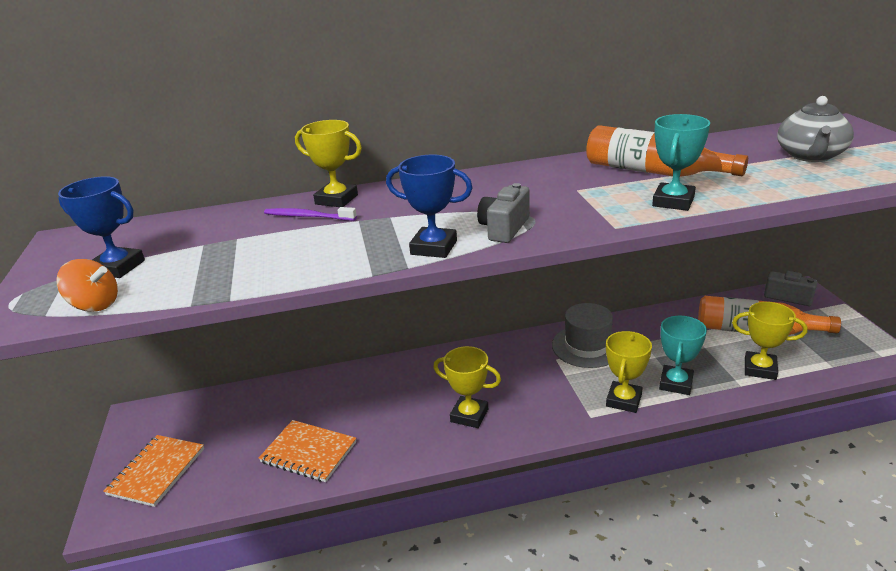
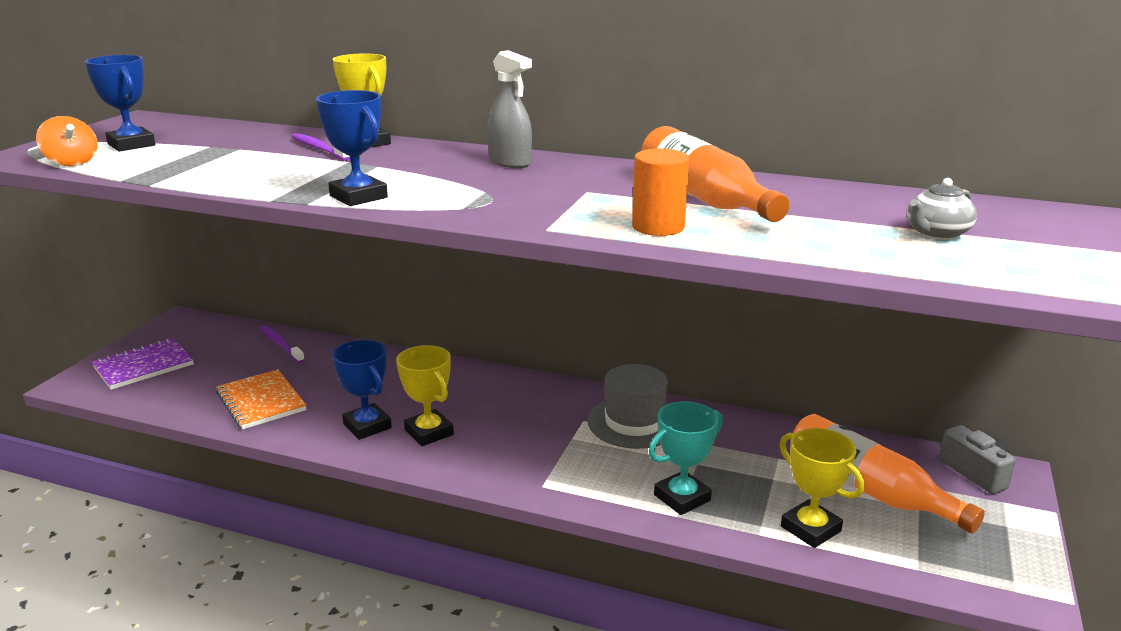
camera: 30 degrees right, 5 degrees down
(156, 471) = (143, 366): orange notebook -> purple notebook
(260, 399) = (280, 344): none -> purple toothbrush
(419, 432) = (367, 426): none -> blue trophy
(479, 183) = (510, 162): none -> grey spray bottle
(504, 228) = (447, 200): grey camera -> none
(623, 400) = (599, 487): yellow trophy -> none
(673, 201) = (658, 227): turquoise trophy -> orange cylinder
(810, 156) = (936, 233): grey teapot -> grey teapot, size x0.63

